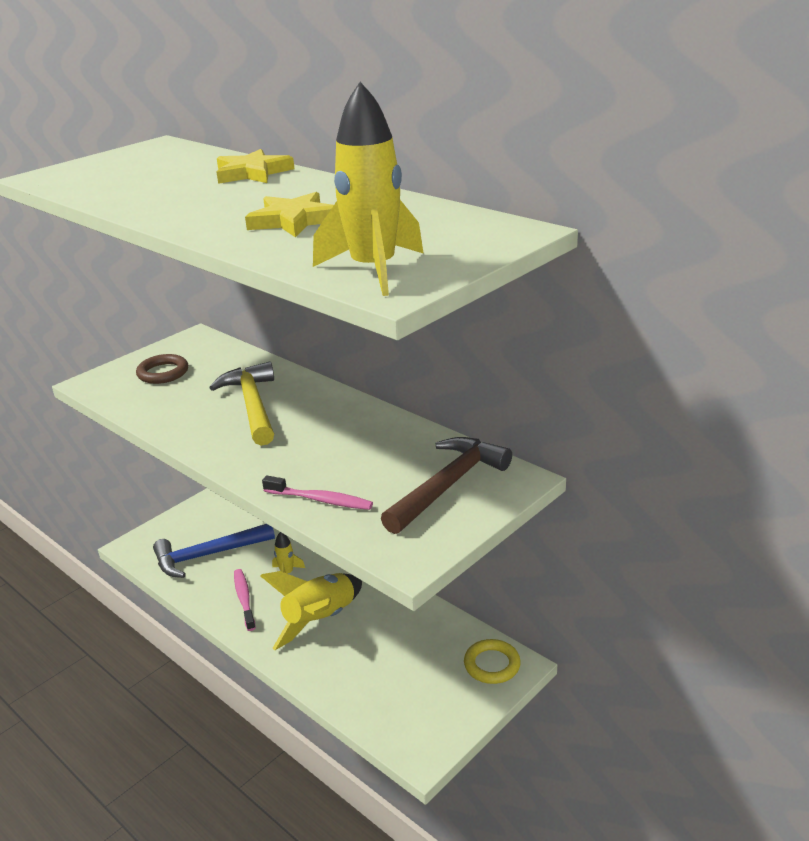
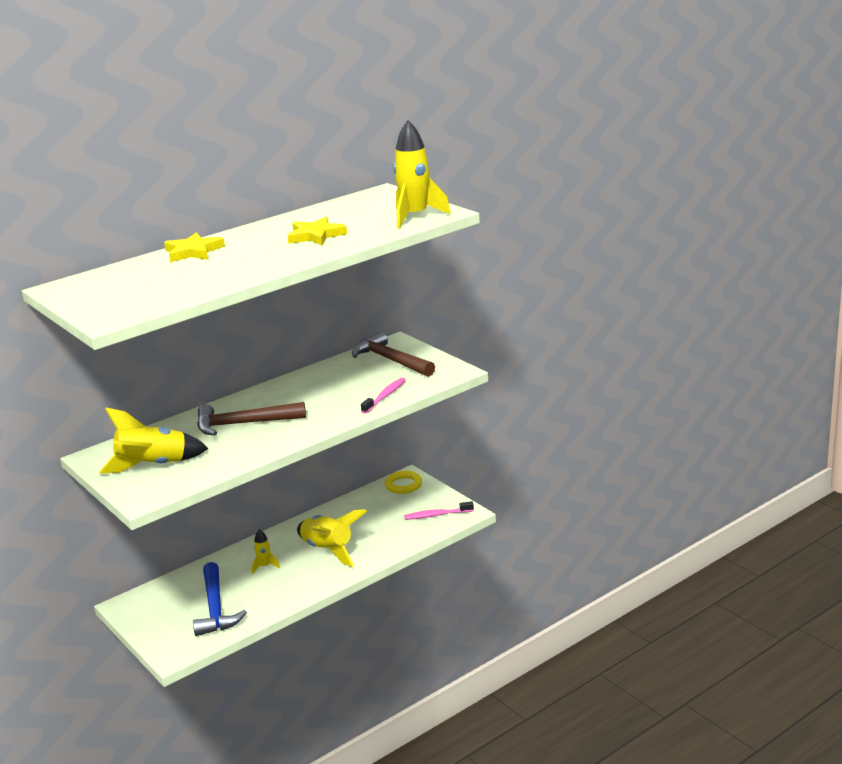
camera: 80 degrees left, 5 degrees down
(163, 373) = (153, 466): brown ring -> yellow rocket
(244, 599) = (285, 586): pink toothbrush -> pink toothbrush (437, 515)
(252, 406) = (244, 424): yellow hammer -> brown hammer

